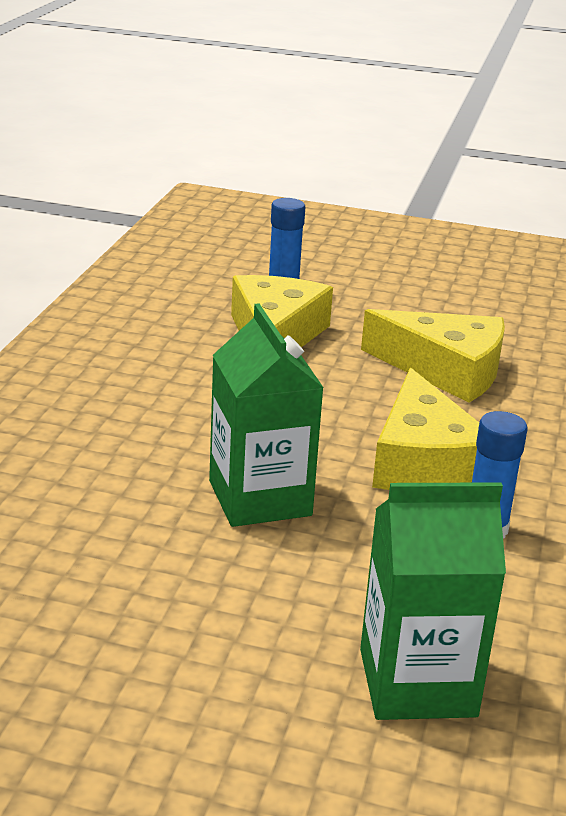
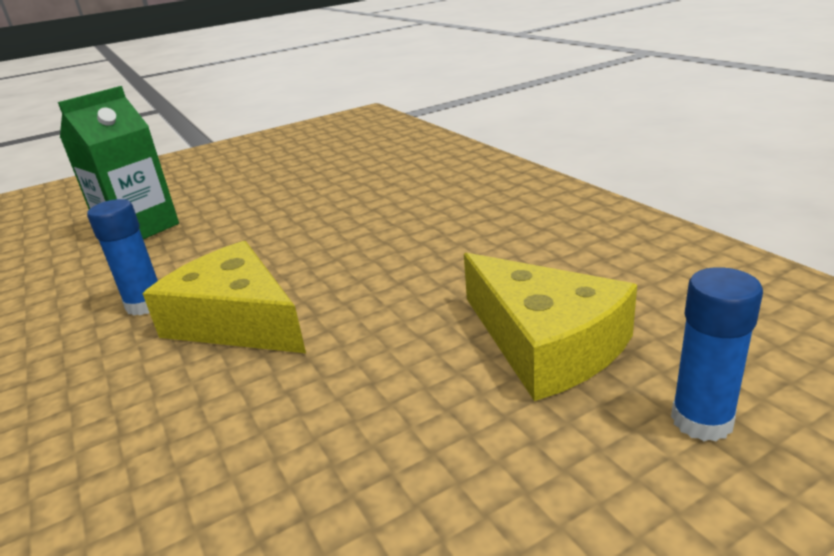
camera: 140 degrees right, 0 degrees up
(260, 498) = (318, 239): green carton -> none
(445, 370) = (321, 436): yellow cheese -> none

